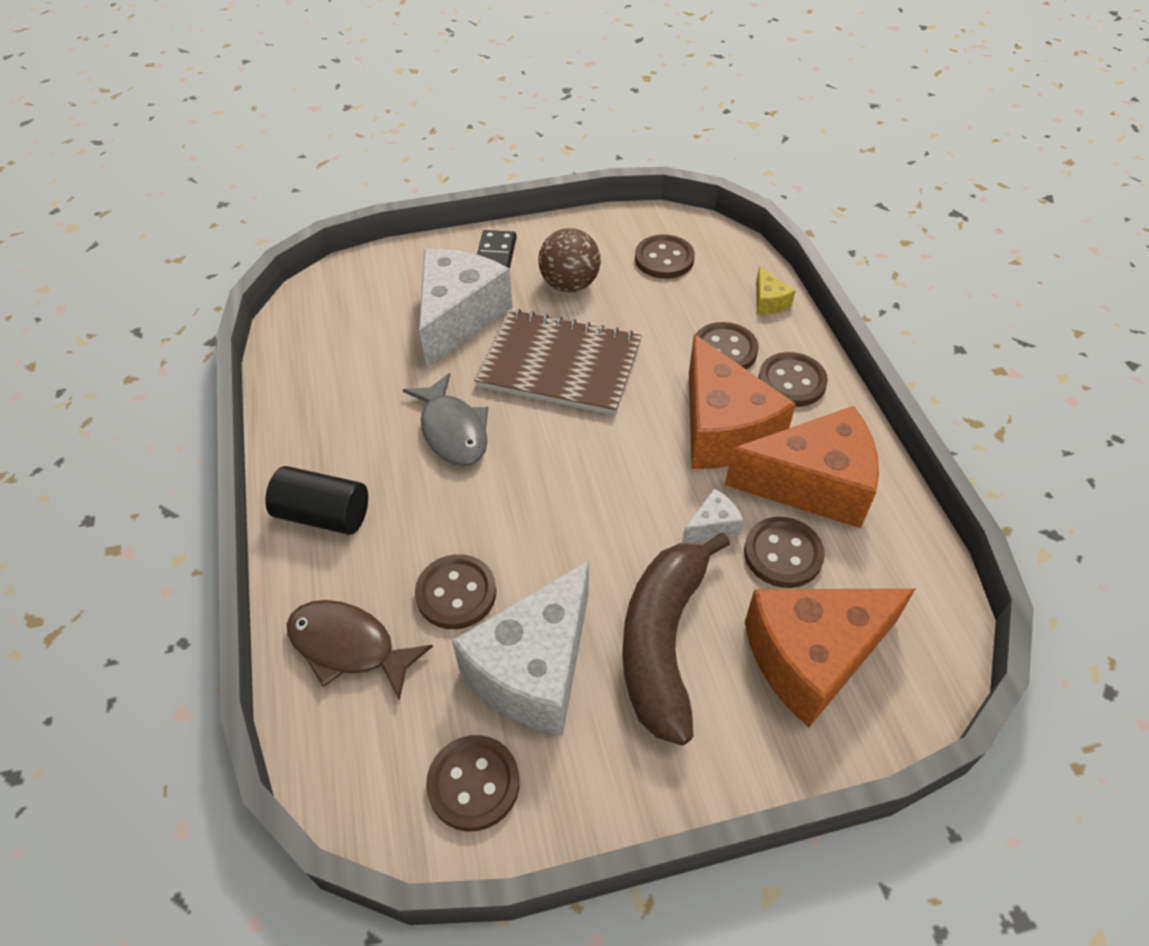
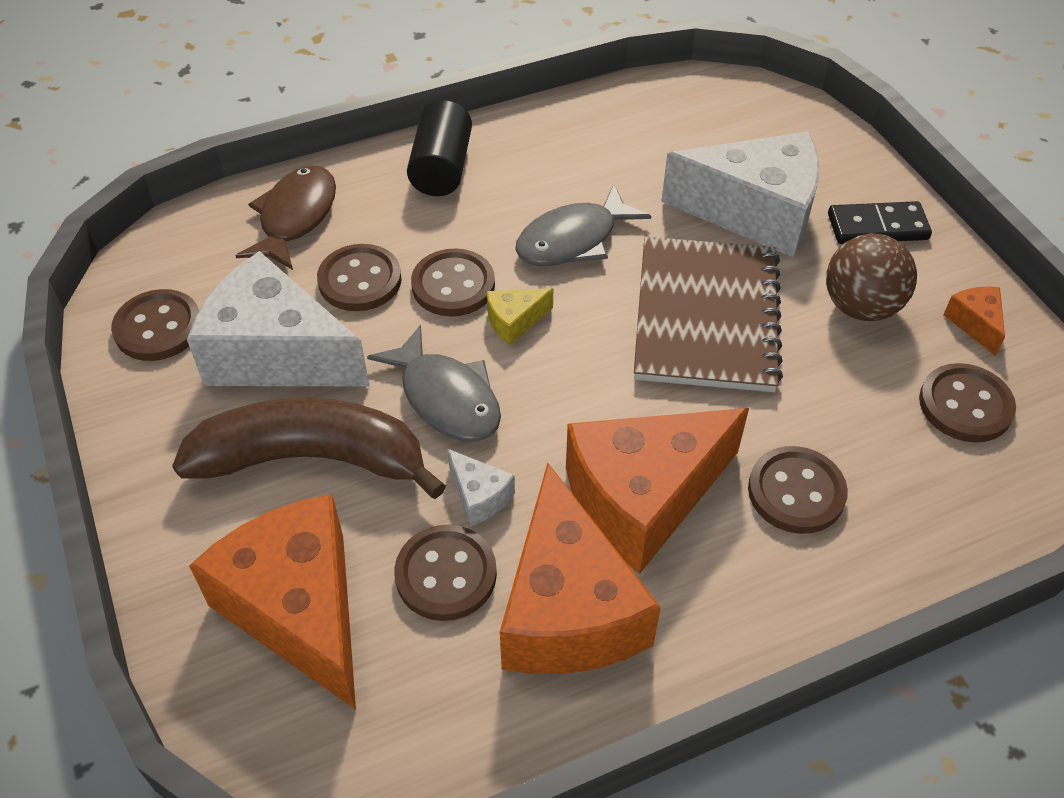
camera: 80 degrees right, 0 degrees up
(597, 237) = (975, 323): none -> orange cheese
(611, 538) = (446, 398): none -> grey fish
(768, 302) = (926, 545): yellow cheese -> yellow cheese (514, 321)
(791, 381) = (759, 580): brown button -> brown button (453, 285)

